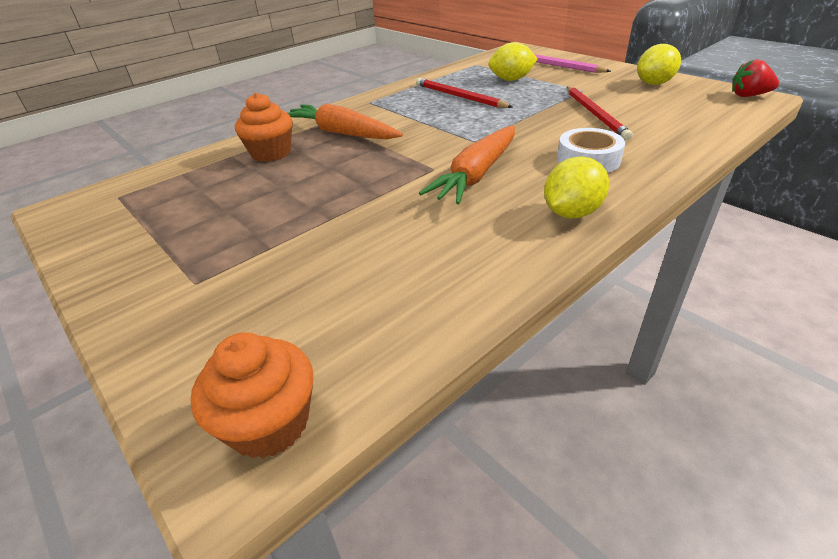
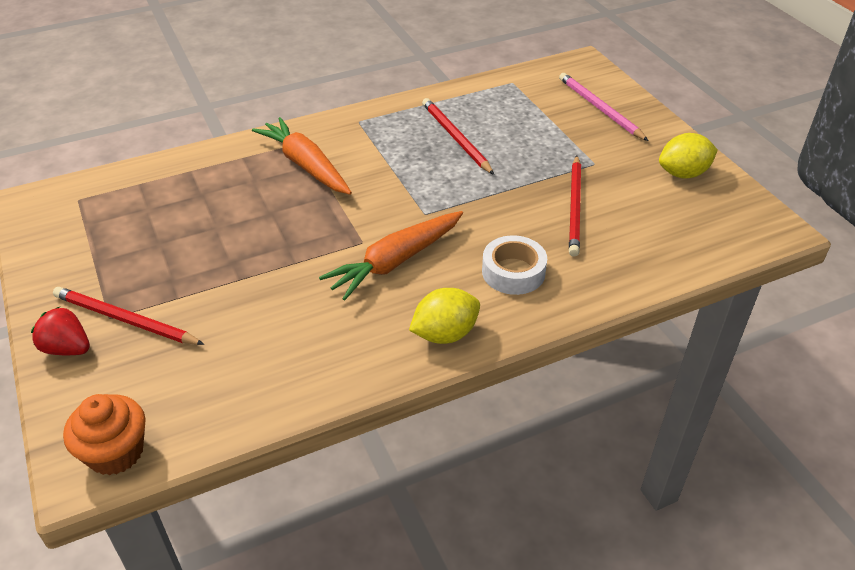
camera: 15 degrees right, 5 degrees up
(216, 280) = (125, 319): none -> red pencil
(271, 153) = (227, 177): orange cupcake -> none
(511, 80) = (531, 123): yellow lemon -> none
(748, 96) = (768, 224): red strawberry -> red strawberry (67, 348)

